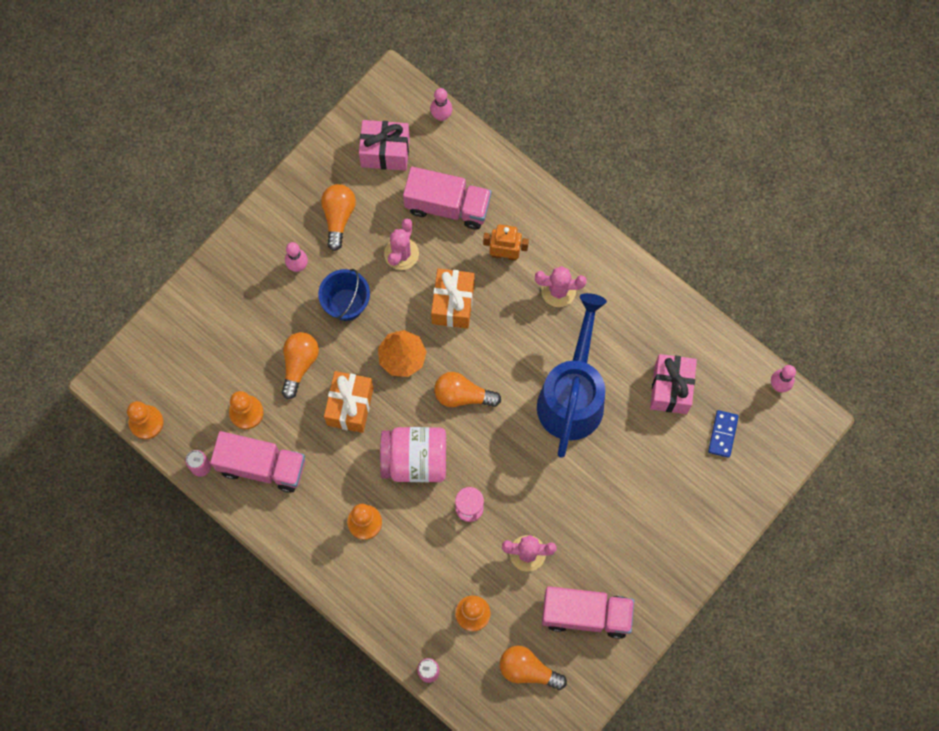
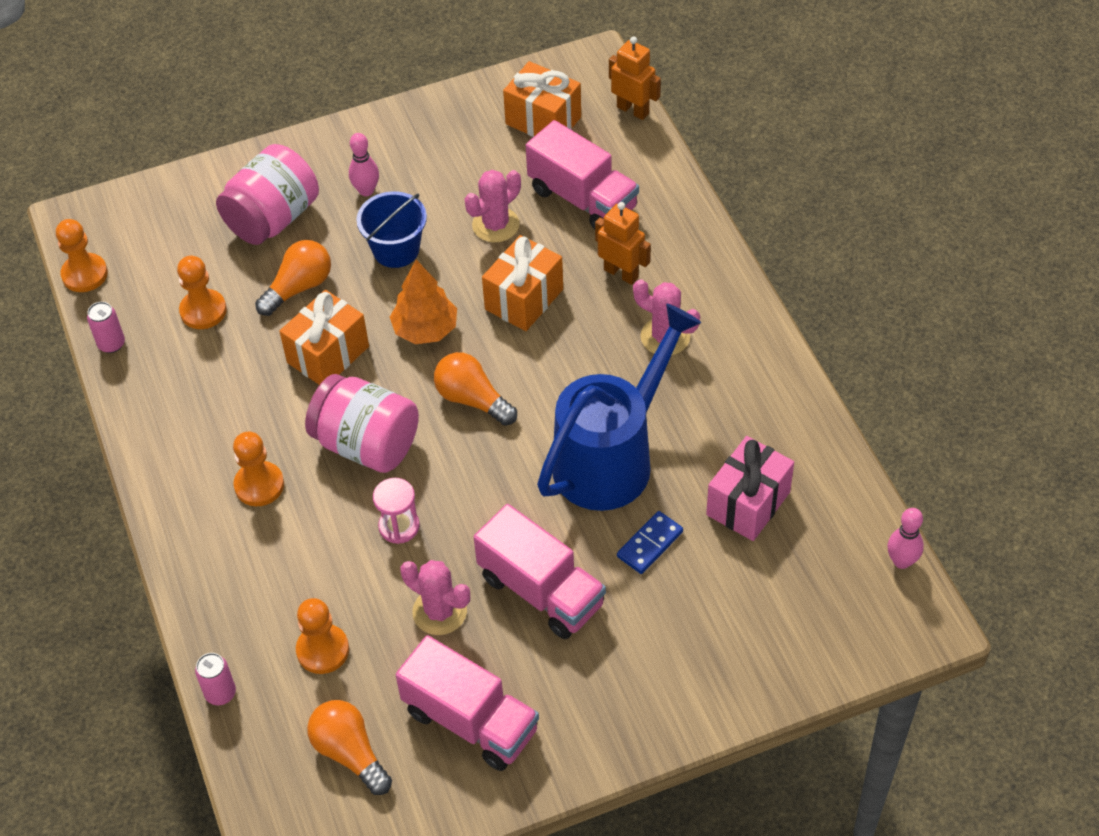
camera: 30 degrees right, 20 degrees down
(247, 318) = (273, 218): none -> pink jar
(262, 466) = (181, 373): pink truck -> pink truck (541, 591)
(338, 217) = (446, 162): orange light bulb -> none
(385, 152) = (543, 120): pink gift -> orange gift
(441, 116) = (633, 110): pink bowling pin -> orange robot
(723, 434) = (789, 586): blue domino -> blue domino (650, 544)

